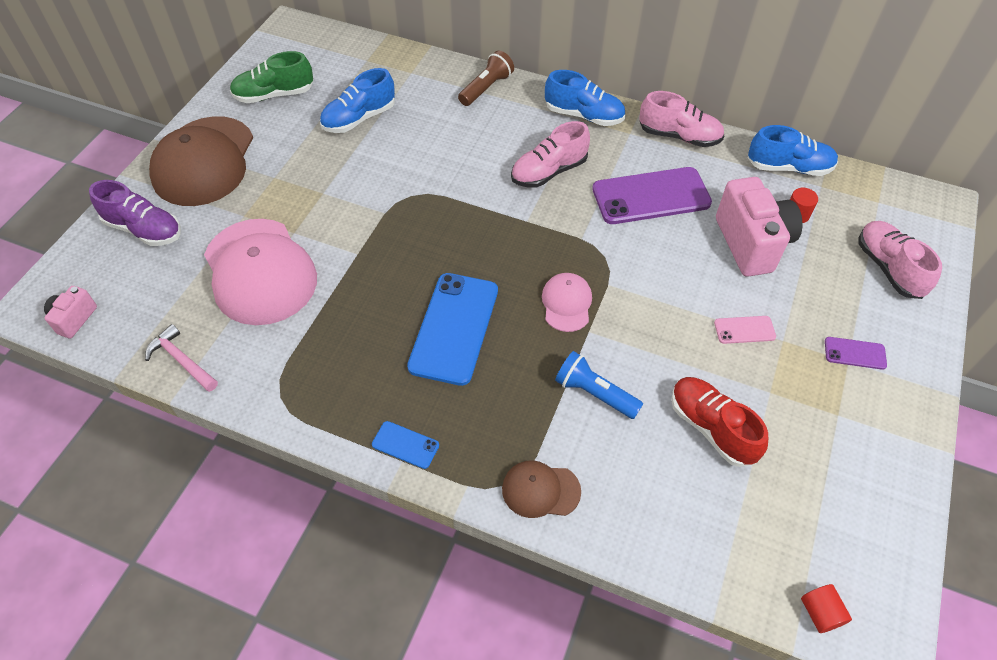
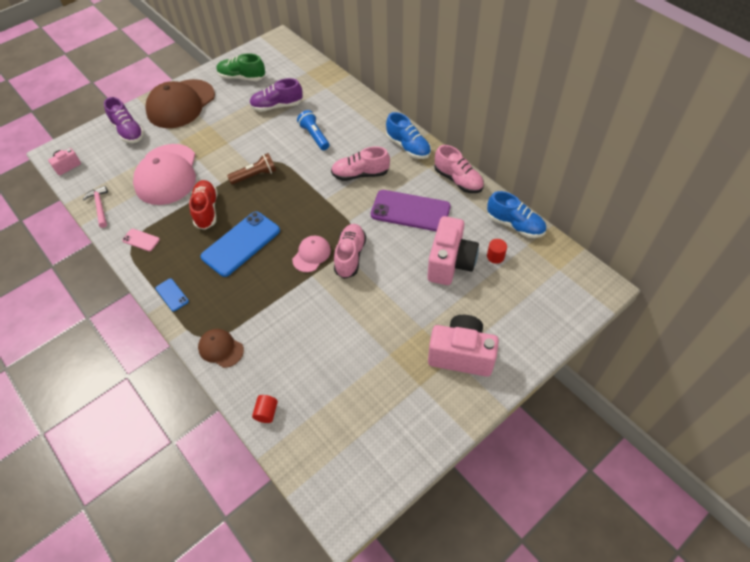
camera: 30 degrees right, 0 degrees up
(359, 118) = (277, 106): blue shoe -> purple shoe
(486, 88) = (362, 111): brown flashlight -> brown flashlight (255, 175)
(594, 393) = (288, 311): blue flashlight -> blue flashlight (314, 136)
(711, 428) = (338, 358): red shoe -> red shoe (206, 210)
(744, 330) = (403, 312): pink phone -> pink phone (141, 240)
(820, 613) = (317, 485): red cylinder -> red cylinder (266, 412)
(855, 353) = (461, 355): purple phone -> pink camera
(888, 268) = (529, 313): pink shoe -> pink shoe (350, 256)

